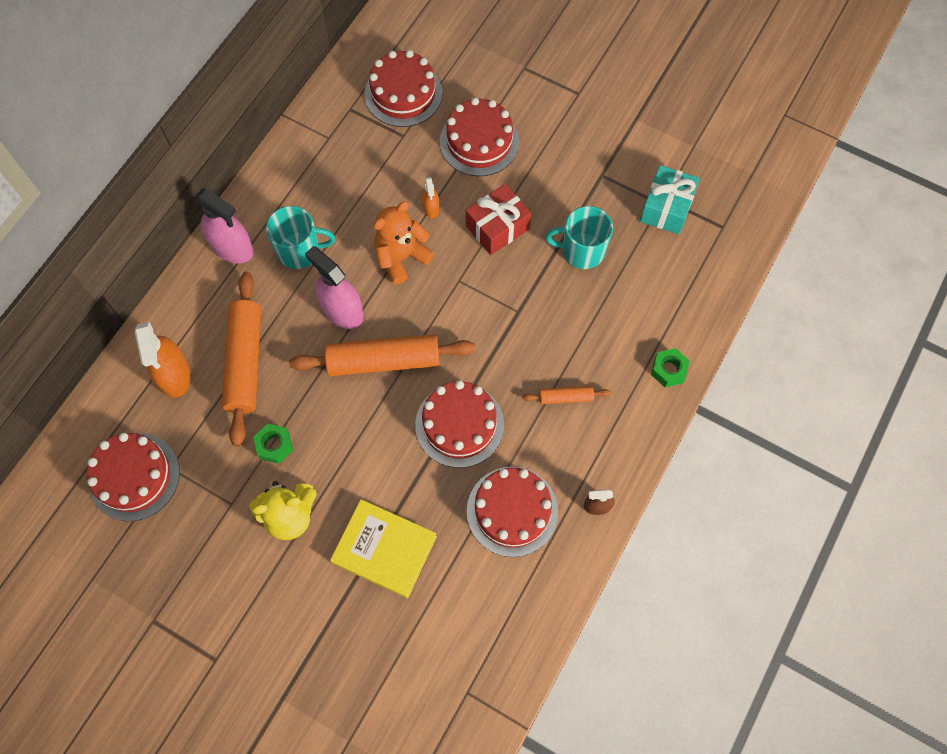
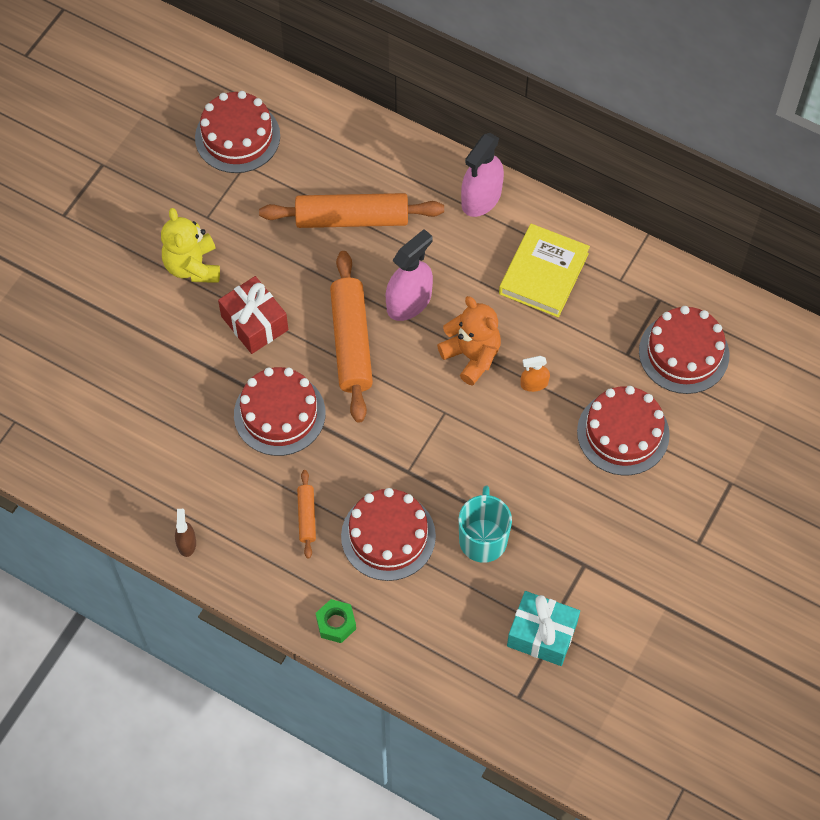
camera: 90 degrees right, 5 degrees down
(173, 374) = (340, 159): orange spray bottle -> none
(274, 445) = (263, 249): green nut -> none
(300, 251) = (478, 260): turquoise mug -> none
(384, 550) = (154, 348): yellow book -> yellow book (543, 274)
(497, 227) = (511, 451): red gift -> red gift (254, 323)
(512, 511) = (186, 462): red cake -> red cake (388, 536)

